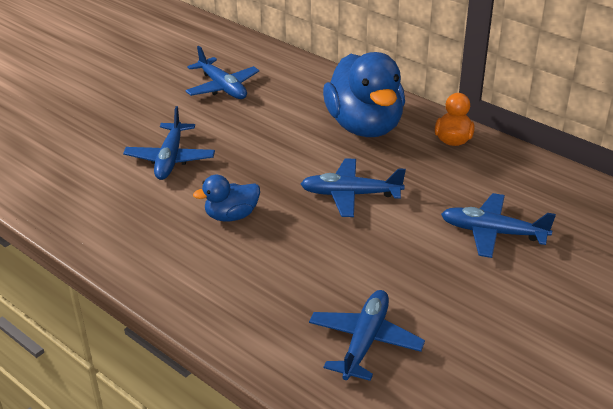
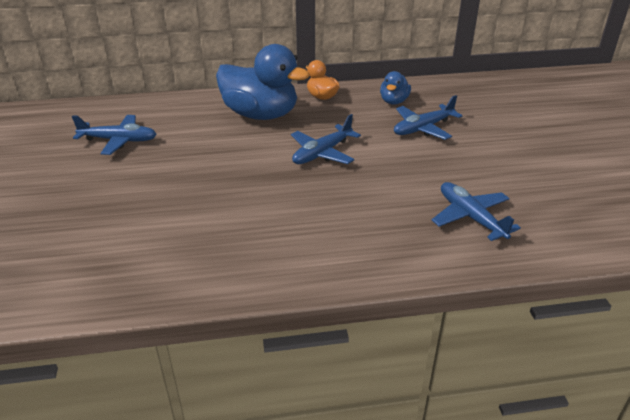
camera: 50 degrees left, 0 degrees up
(170, 159) = (165, 202): blue plane -> none
(231, 216) = (276, 208): blue duck -> blue duck (394, 101)

